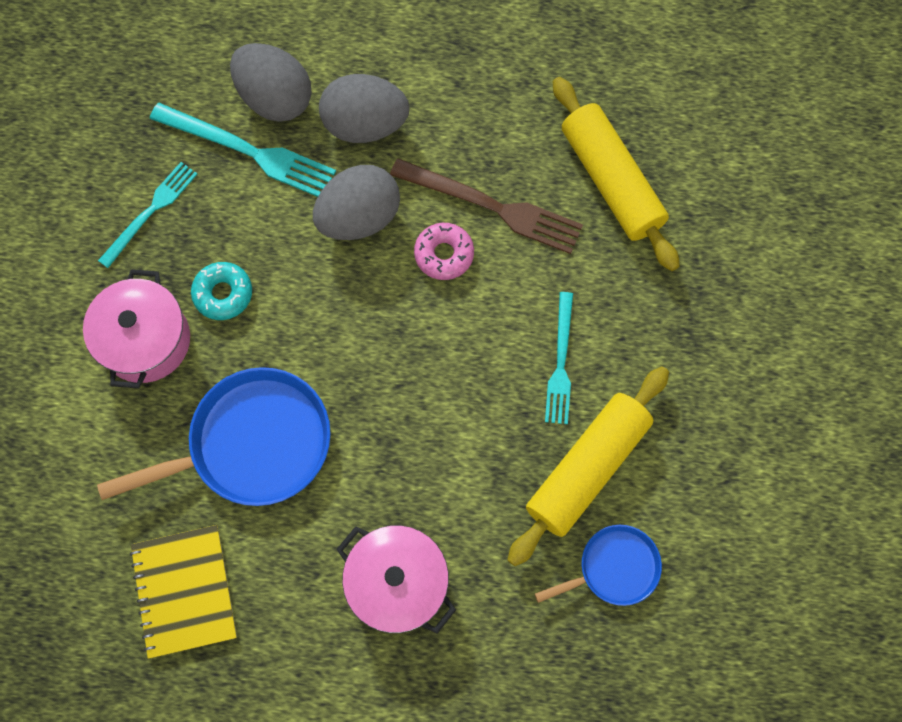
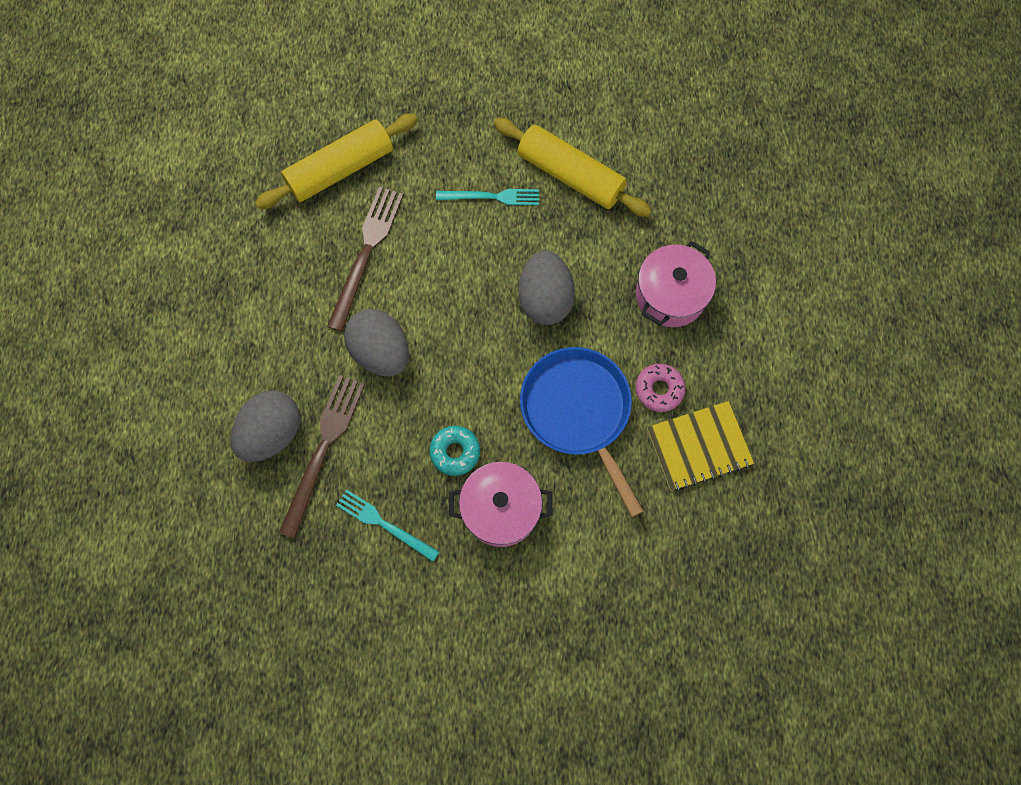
camera: 95 degrees left, 0 degrees up
(248, 151) = (323, 449): turquoise fork -> brown fork
(365, 125) = (296, 356): grey egg -> grey egg (545, 299)
(444, 254) = (409, 285): pink donut -> pink donut (659, 389)
(614, 568) = (639, 155): blue pan -> none

